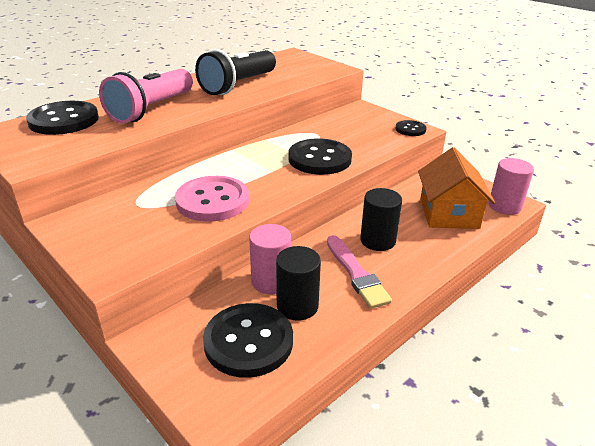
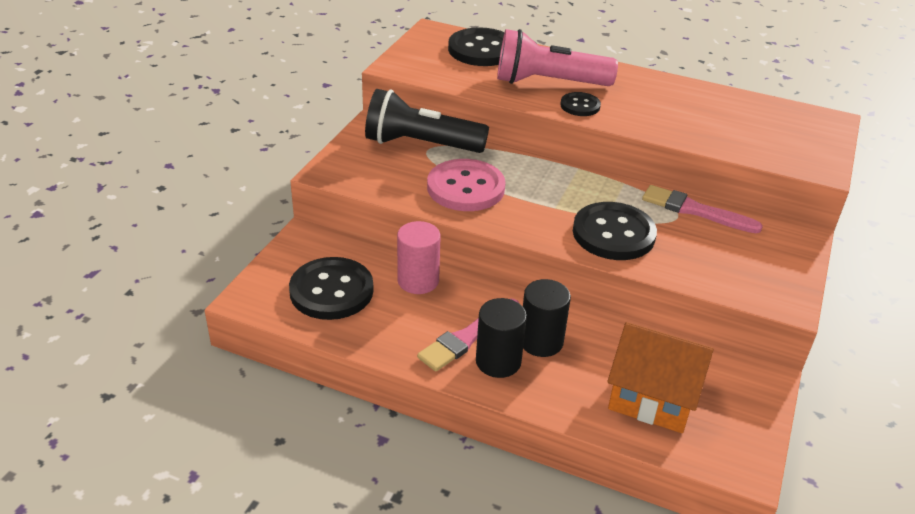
camera: 65 degrees right, 5 degrees up
(238, 85) = (669, 112): black flashlight -> black flashlight (421, 144)
(297, 306) = (393, 307): black cylinder -> black cylinder (498, 361)
(315, 126) = (696, 211): none -> pink brush
(410, 129) = (778, 294): black button -> black button (580, 106)
(449, 213) = (653, 396): orange house -> orange house turned 45 degrees clockwise
(504, 206) = (723, 455): pink cylinder -> none

